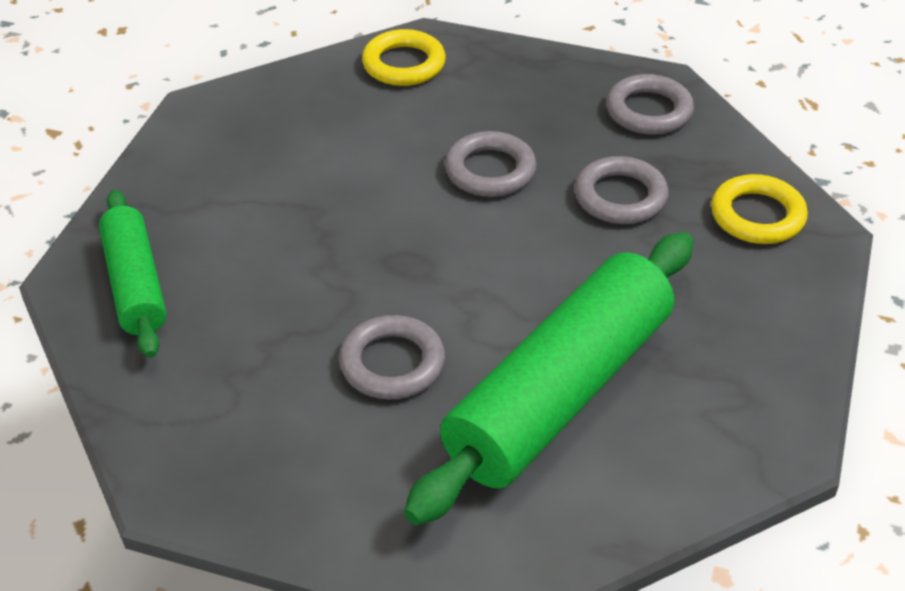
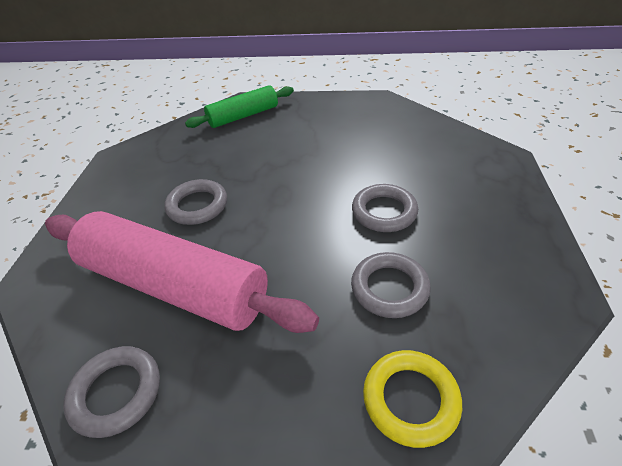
camera: 80 degrees right, 0 degrees up
(404, 64) = (470, 153): yellow ring -> none
(559, 393) = (174, 285): green rolling pin -> pink rolling pin
(649, 111) = (514, 291): grey ring -> grey ring (116, 393)

